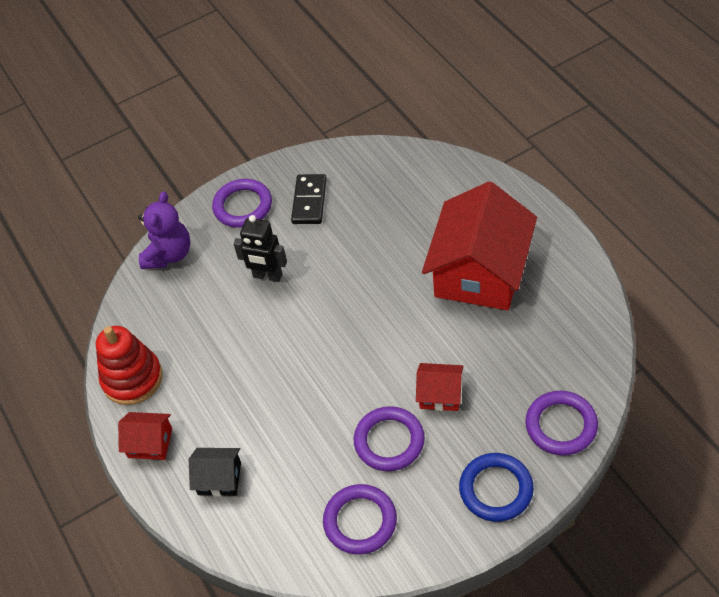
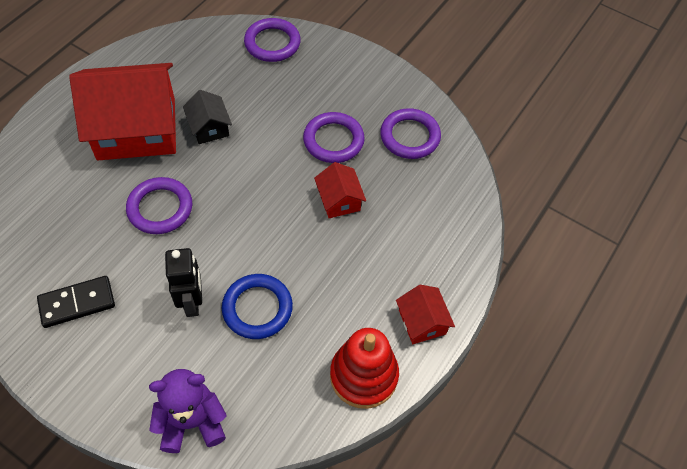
camera: 125 degrees left, 5 degrees up
(219, 478) = (426, 247): black house -> black house (209, 127)
(243, 206) = (99, 371): purple ring -> purple ring (160, 208)
(440, 394) = (275, 120): red house -> red house (339, 200)
(496, 489) = (342, 66): blue ring -> blue ring (257, 308)

